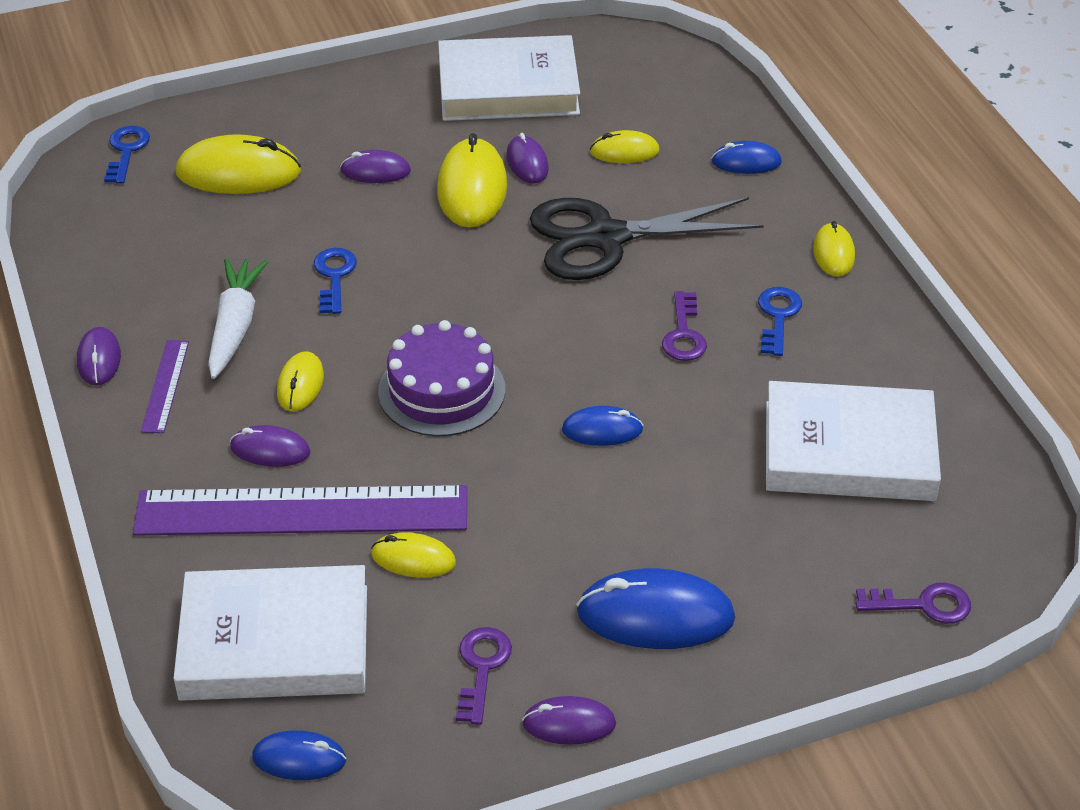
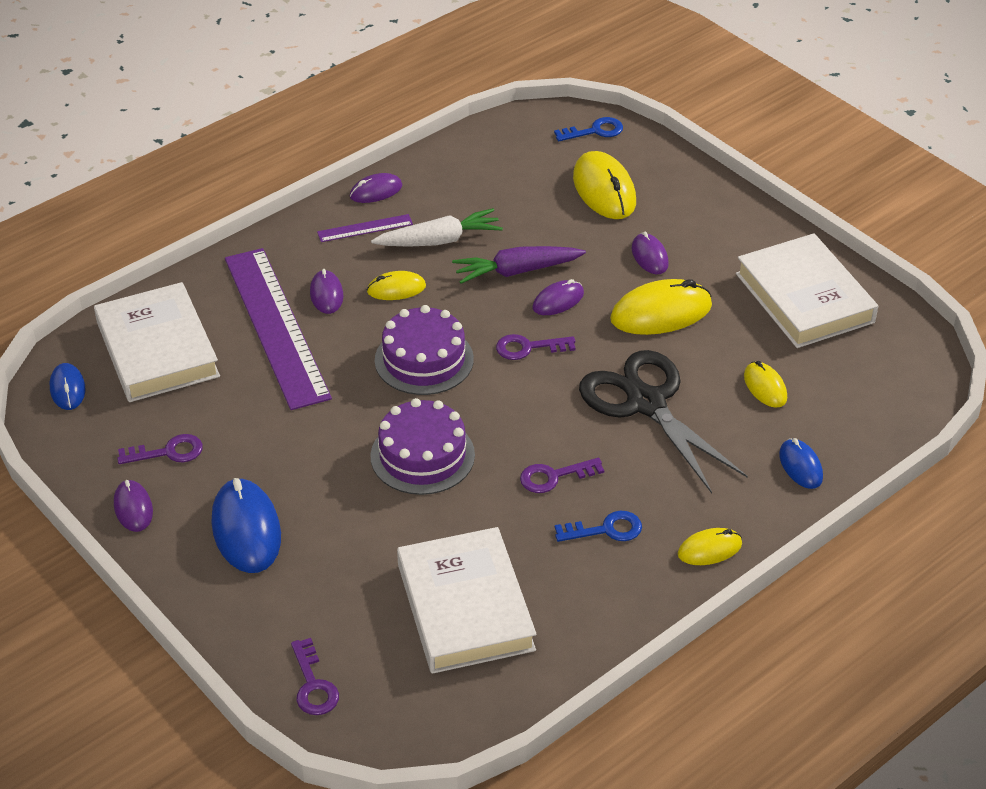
camera: 70 degrees right, 0 degrees up
(334, 276) = (517, 271): blue key -> purple carrot
(413, 559) = (253, 392): yellow mouse -> none
(470, 301) = (528, 348): none -> purple key
(527, 163) = (712, 334): purple mouse -> purple mouse (558, 301)
(602, 430) = (422, 455): blue mouse -> purple cake

